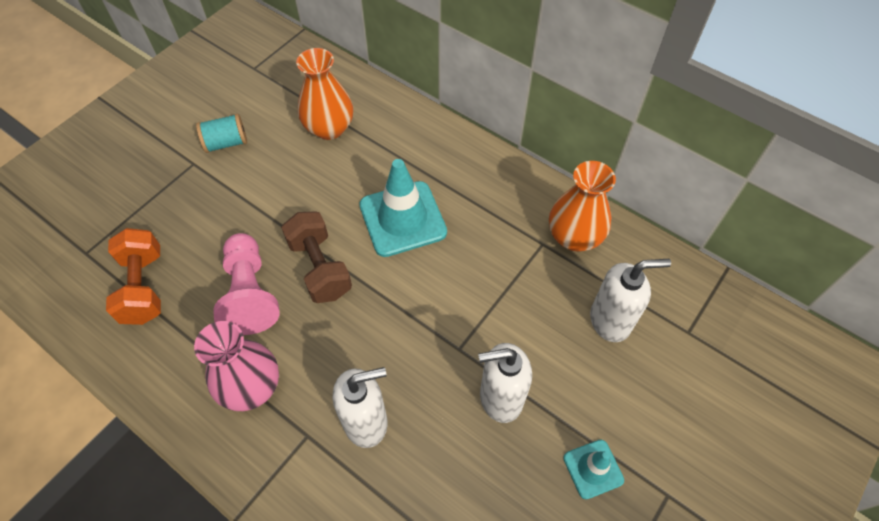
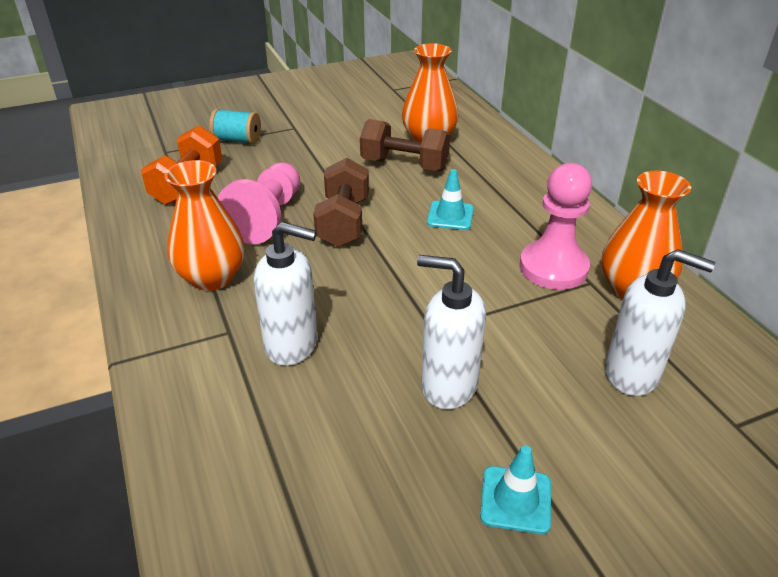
camera: 30 degrees right, 20 degrees down
(226, 143) = (332, 124): turquoise spool -> turquoise spool (237, 140)
(251, 387) = (212, 277): pink vase -> orange vase
(328, 172) = (404, 165): none -> brown dumbbell
(402, 219) = (450, 216): turquoise traffic cone -> turquoise traffic cone, size x0.53
(510, 241) = (553, 268): none -> pink pawn

